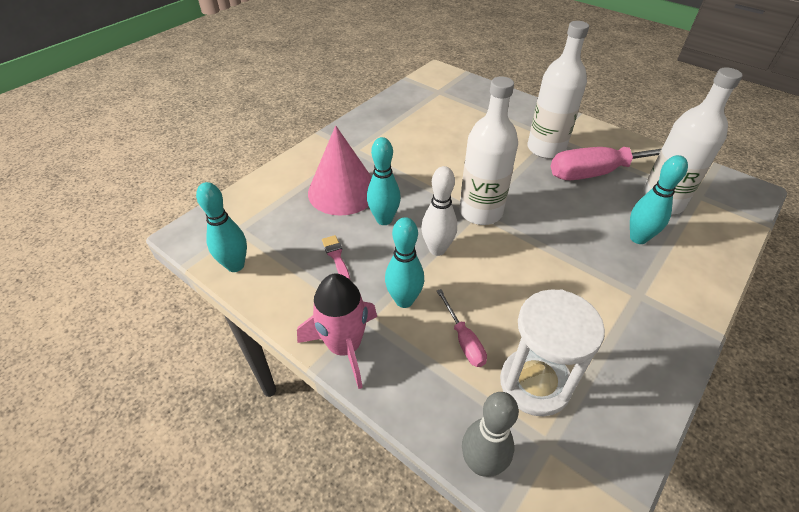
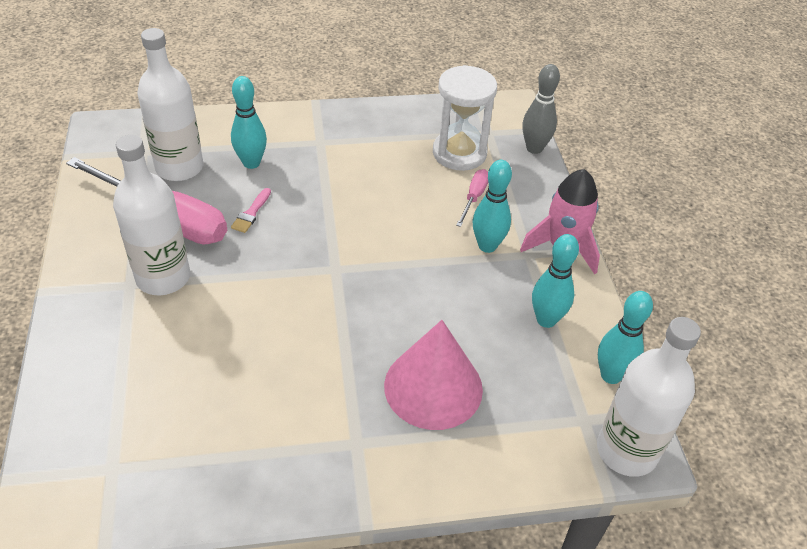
camera: 140 degrees left, 0 degrees up
(336, 256) = (508, 318): pink brush -> pink brush (251, 213)
(384, 219) = (427, 322): turquoise bowling pin -> turquoise bowling pin (546, 320)
(437, 249) = (414, 262): white bowling pin -> none
(480, 212) = (332, 265): white bottle -> white bottle (626, 451)

